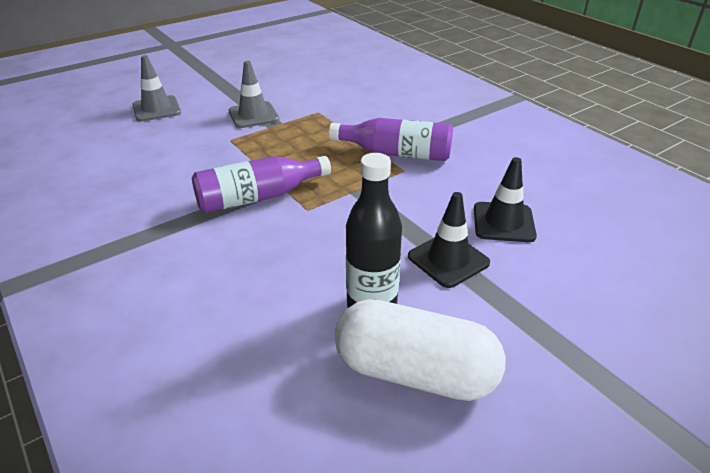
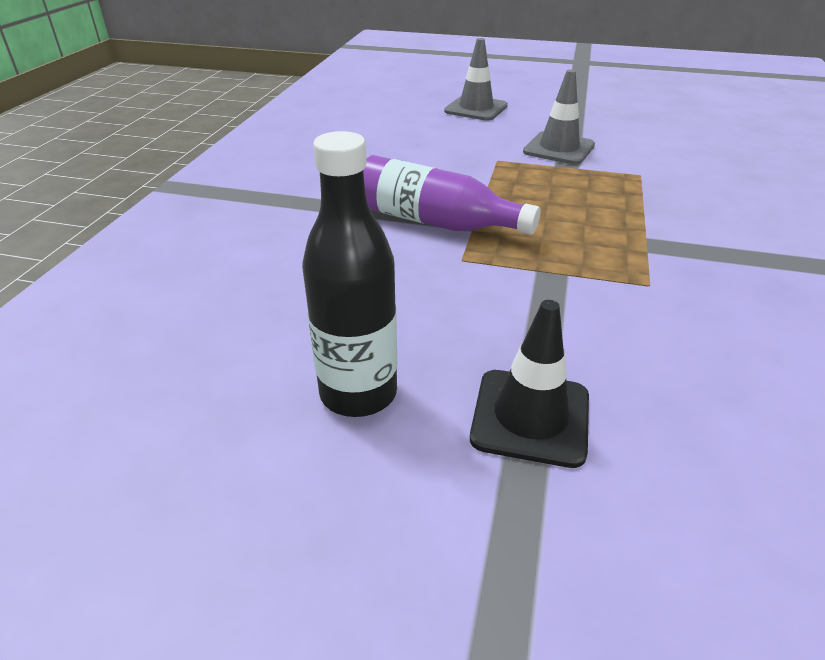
camera: 50 degrees right, 0 degrees up
(396, 153) = (670, 261): purple bottle -> none
(415, 372) = (276, 498): white capsule -> none
(503, 222) = (698, 434): black traffic cone -> none

